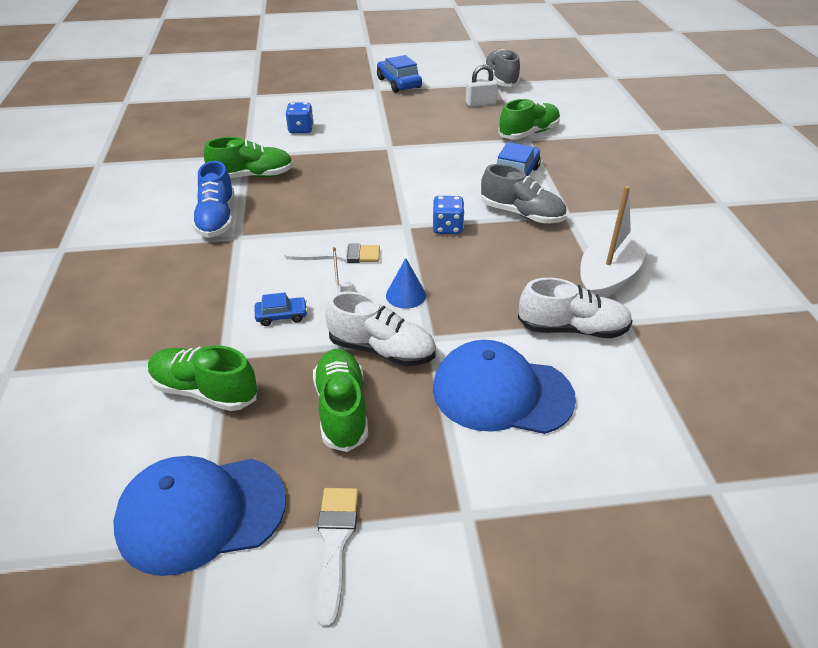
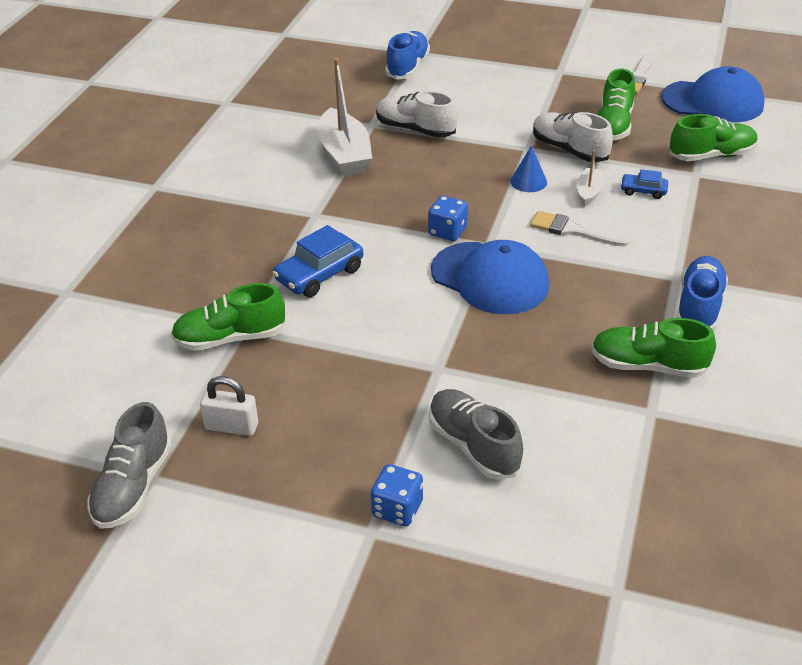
camera: 155 degrees left, 0 degrees up
(204, 391) = (711, 156): green shoe -> green shoe turned 60 degrees counterclockwise
(301, 129) = (553, 450): blue dice -> blue dice (397, 509)
(398, 83) = (319, 539): blue car -> none
(501, 393) = (499, 110): blue cap -> blue cap (490, 278)
(522, 214) = (359, 226): grey shoe -> grey shoe (473, 445)
(609, 276) = (344, 155): white boat -> white boat turned 75 degrees counterclockwise
(690, 443) = (407, 67): none -> blue shoe

